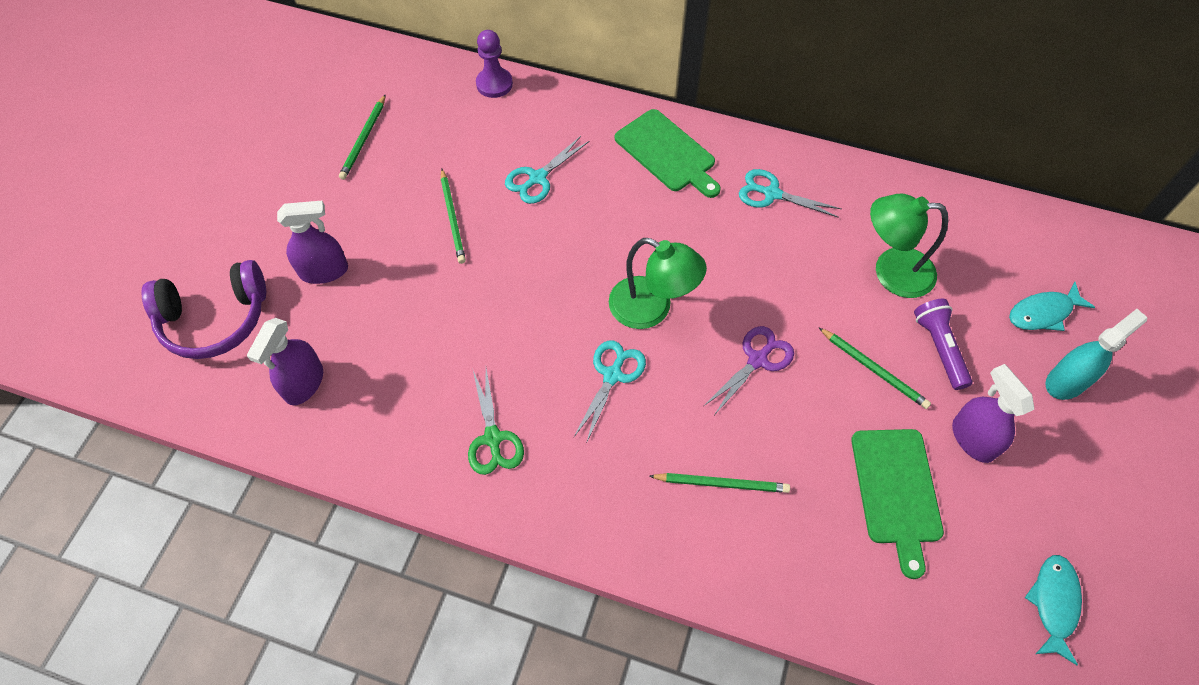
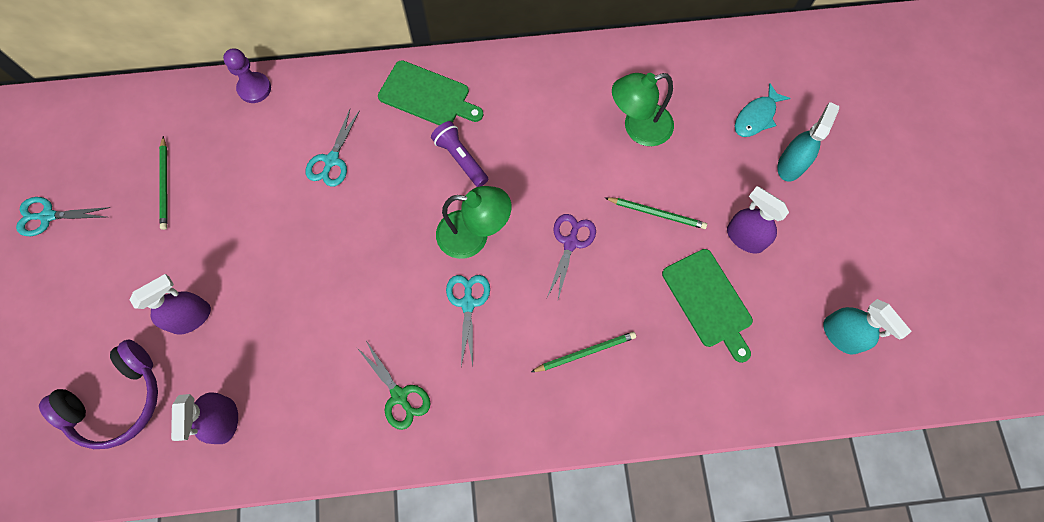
camera: 25 degrees left, 10 degrees up
(453, 218) = (278, 225): green pencil -> none
(771, 194) = (524, 99): turquoise scissors -> turquoise scissors (48, 216)
(939, 348) = (695, 176): purple flashlight -> purple flashlight (460, 158)
(1054, 603) = (841, 335): turquoise fish -> turquoise spray bottle

